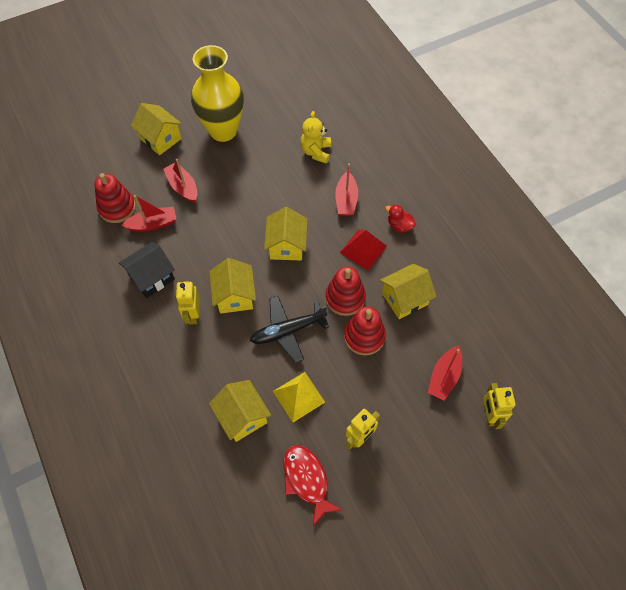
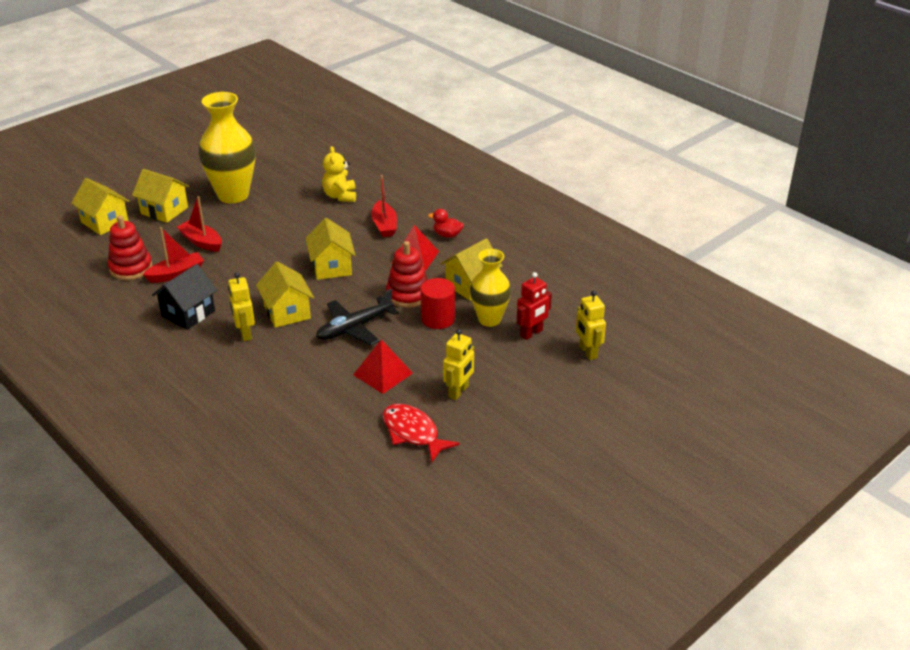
camera: 15 degrees left, 25 degrees down
(242, 417) = (326, 399): yellow house -> yellow house (105, 222)
(298, 396) = (383, 373): yellow pyramid -> red pyramid
(364, 336) = (438, 319): red stacking toy -> red cylinder
(410, 349) = (489, 319): none -> yellow vase
(444, 377) = (531, 333): red boat -> red robot

